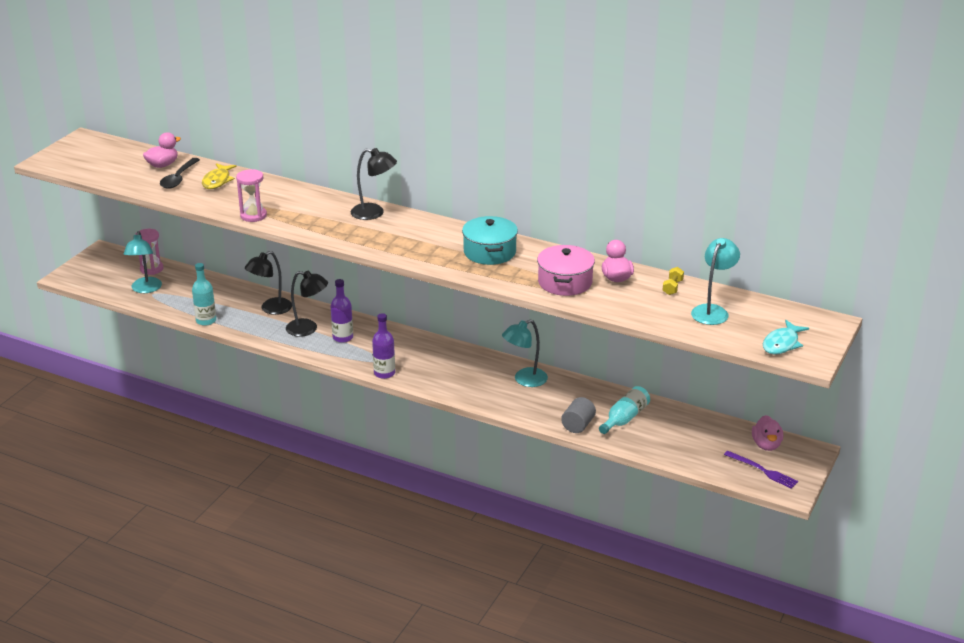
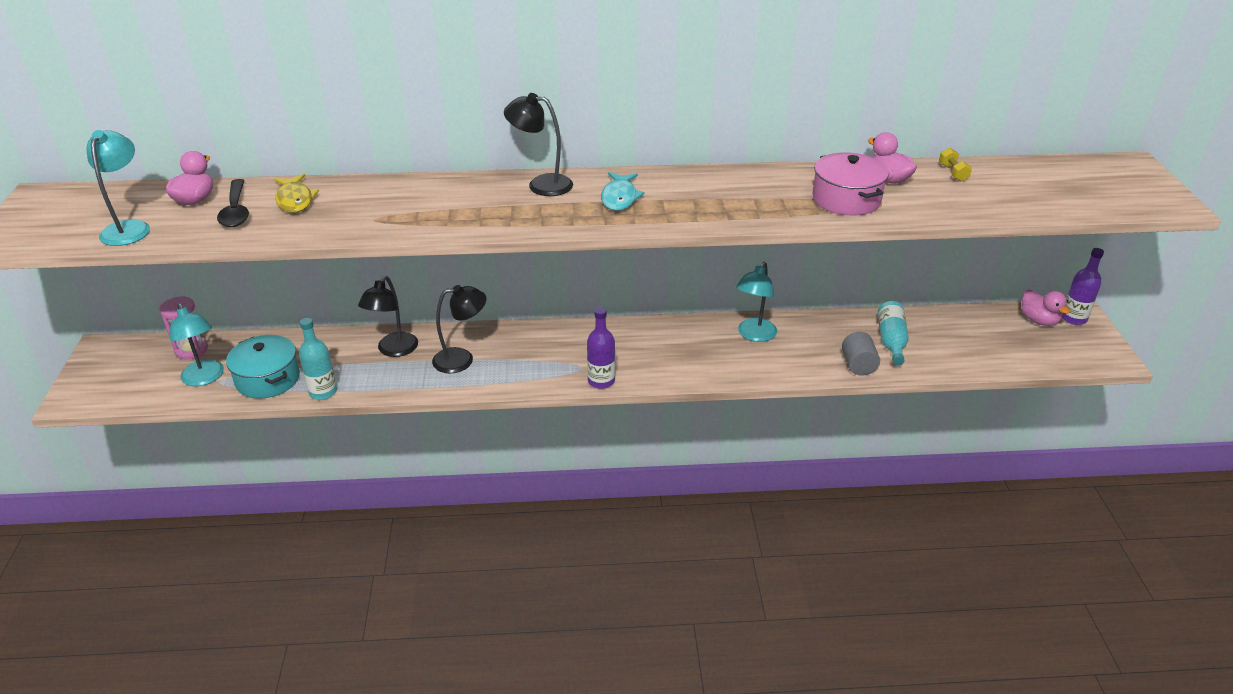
camera: 30 degrees left, 5 degrees up
(253, 216) = (391, 229): pink hourglass -> none
(343, 337) = (512, 355): purple bottle -> purple bottle (1073, 318)
(374, 213) = (541, 184): black lamp -> black lamp turned 150 degrees counterclockwise
(489, 252) = (726, 190): turquoise pot -> turquoise pot (268, 379)
(712, 311) = (1022, 185): turquoise lamp -> turquoise lamp (129, 228)
(762, 470) = (1067, 347): purple fork -> none
(782, 344) = (1128, 197): turquoise fish -> turquoise fish (619, 198)

